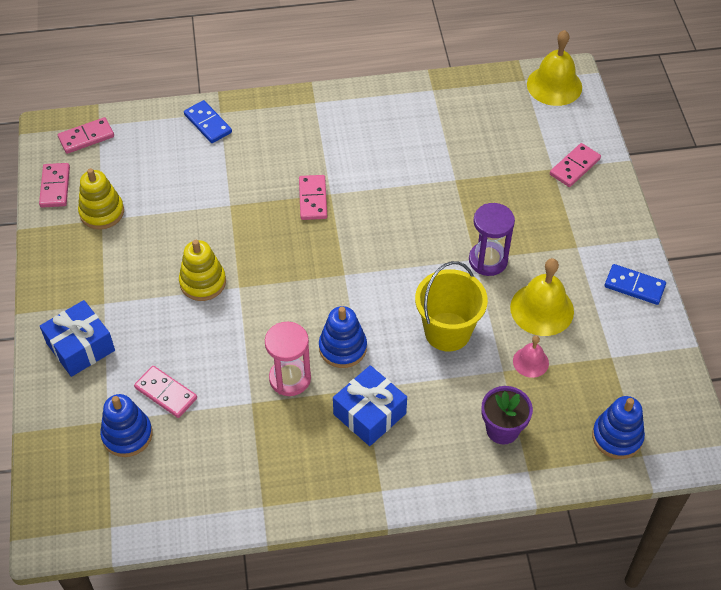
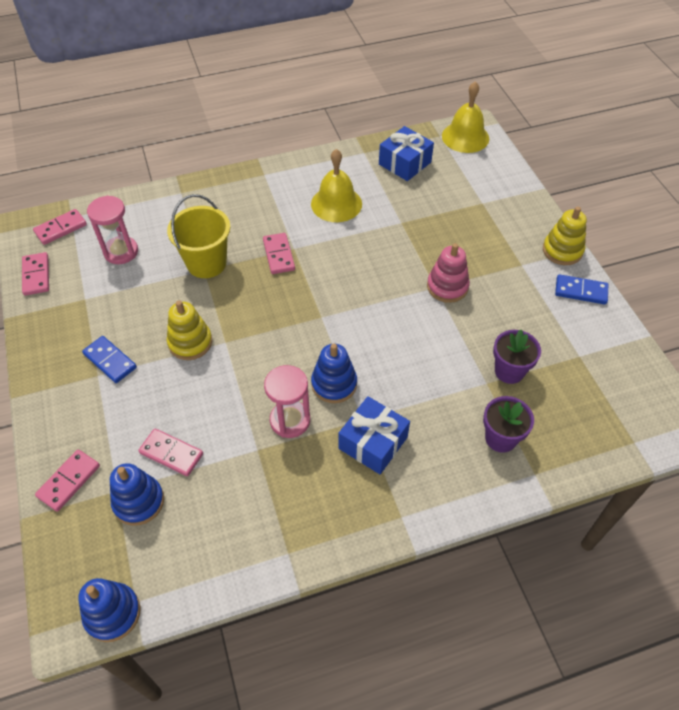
camera: 10 degrees left, 0 degrees up
(80, 347) = (79, 421): blue gift -> blue gift (404, 163)
(102, 212) = (84, 292): yellow stacking toy -> yellow stacking toy (562, 250)
(146, 172) = (121, 252): none -> pink hourglass
(208, 124) = (171, 203): blue domino -> blue domino (110, 361)
(447, 331) = (427, 355): yellow bucket -> yellow bucket (206, 263)
(488, 260) = (447, 287): purple hourglass -> pink stacking toy
(530, 362) = (509, 371): pink bell -> purple flower pot
(542, 309) = (506, 322): yellow bell -> yellow bell (336, 204)
(575, 167) = (500, 199): pink domino -> pink domino (69, 481)
(617, 437) = (606, 428): blue stacking toy -> blue stacking toy (112, 613)

